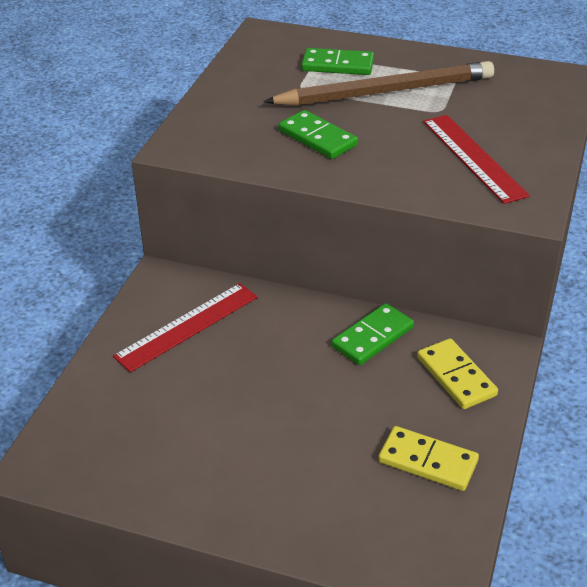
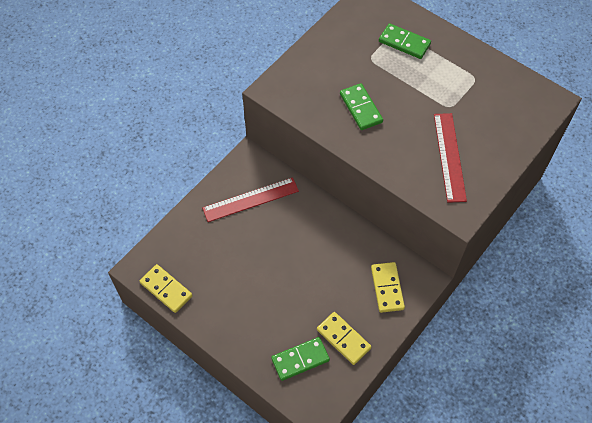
camera: 20 degrees right, 20 degrees up
(97, 482) = (166, 289): none -> yellow domino
(373, 337) = (352, 243): green domino -> green domino (300, 360)
(385, 92) = (423, 78): brown pencil -> none

